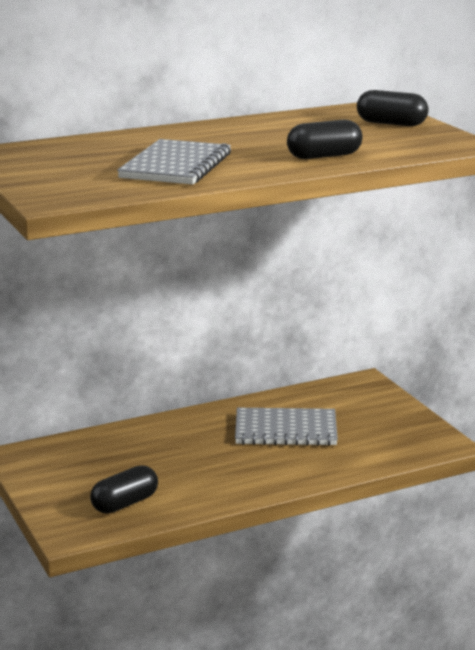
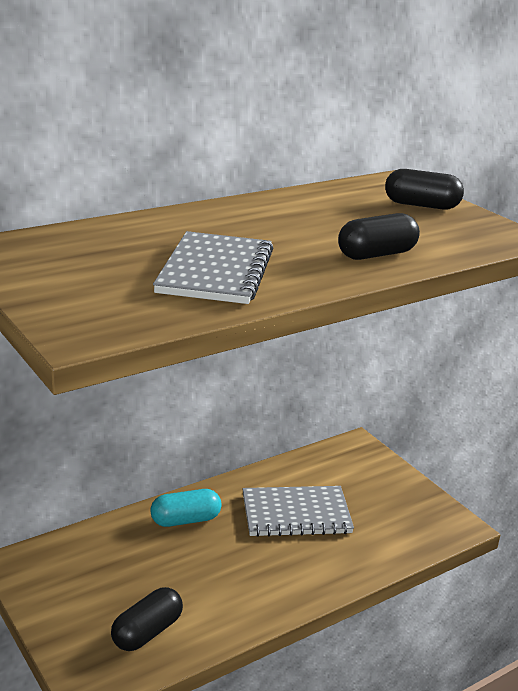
camera: 10 degrees left, 5 degrees up
(177, 431) = (185, 520): none -> turquoise capsule

